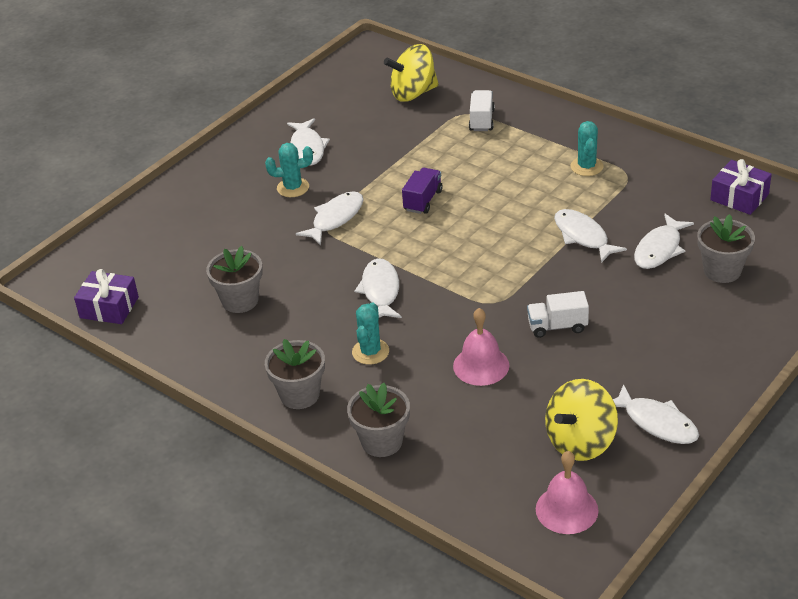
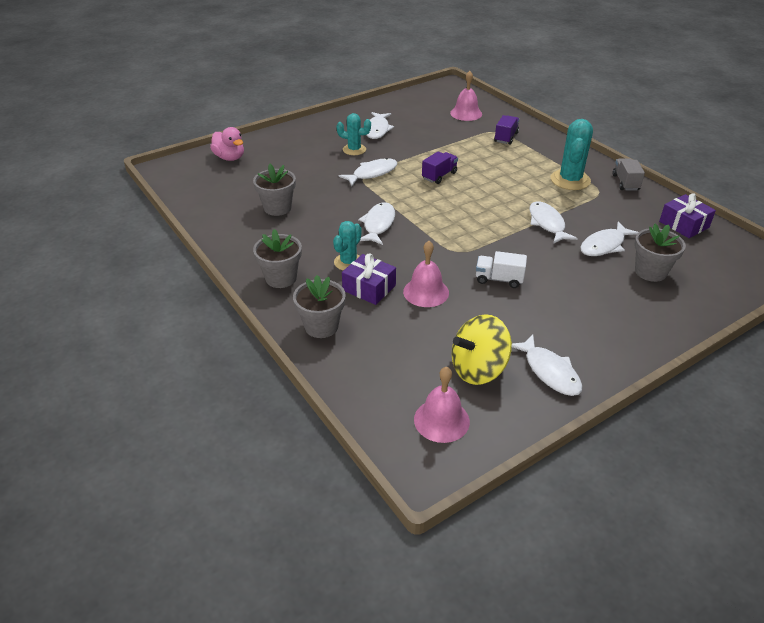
camera: 15 degrees right, 0 degrees up
(109, 307) = (190, 192): purple gift -> purple gift (369, 288)
(131, 242) = (230, 158): none -> pink duck
(413, 93) = (466, 113): yellow spinning top -> pink bell
(481, 120) = (506, 137): white truck -> purple truck
(586, 166) = (570, 180): turquoise cactus -> turquoise cactus, size x1.57
(653, 154) = (625, 182): none -> grey truck

